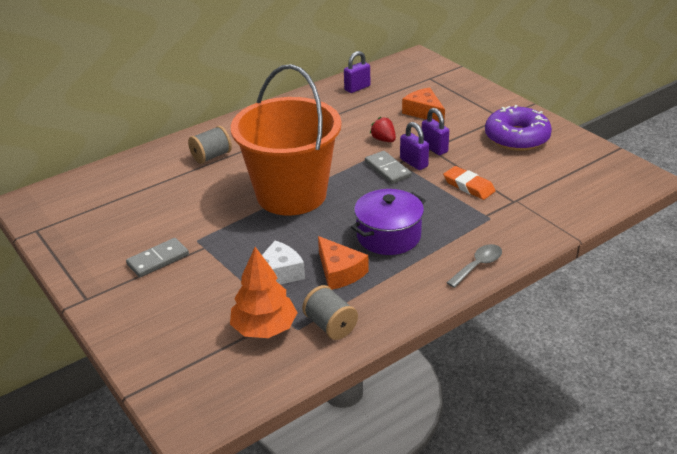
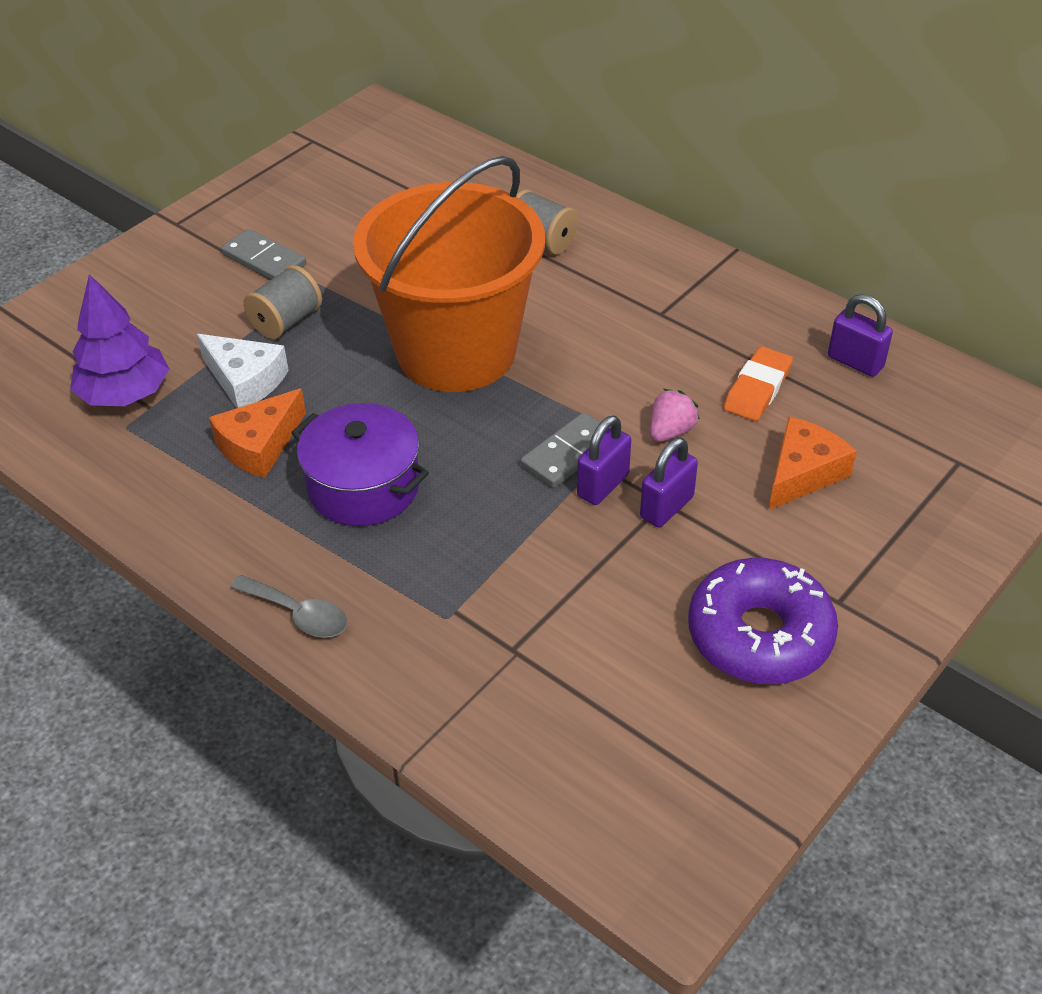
camera: 75 degrees right, 10 degrees up
(264, 328) = (125, 394): orange tree -> purple tree
(330, 325) = (134, 459): grey spool -> grey spool (286, 321)
(383, 140) = (670, 431): red strawberry -> pink strawberry
(468, 186) = (545, 574): orange eraser -> orange eraser (757, 389)

